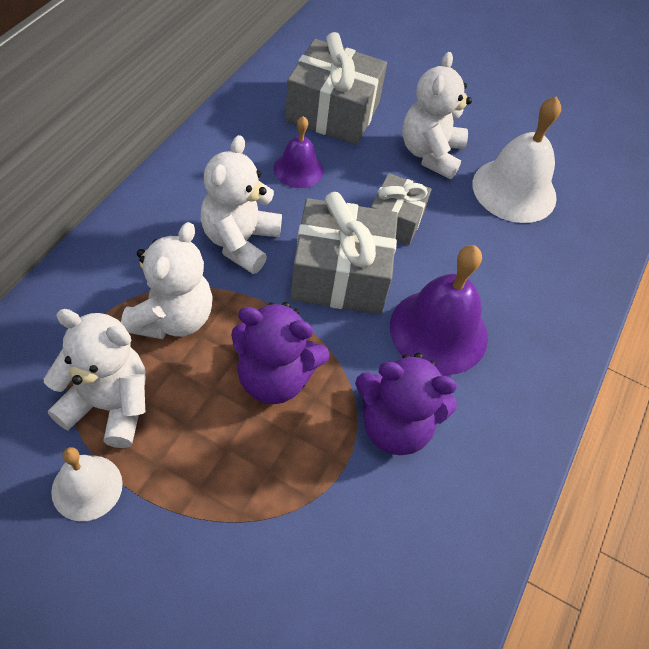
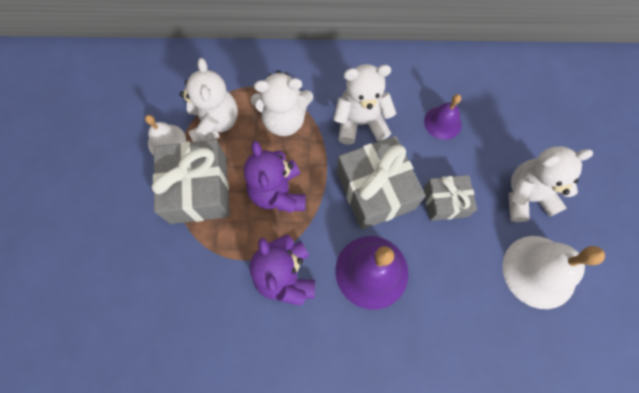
camera: 70 degrees right, 15 degrees up
(332, 112) = (512, 115): grey gift -> grey gift (198, 190)

